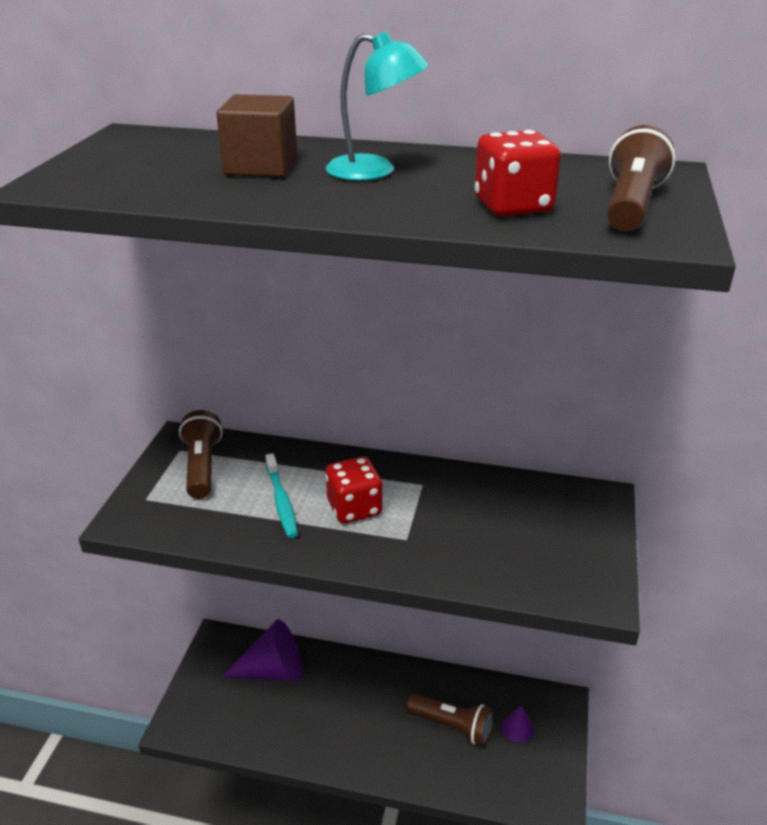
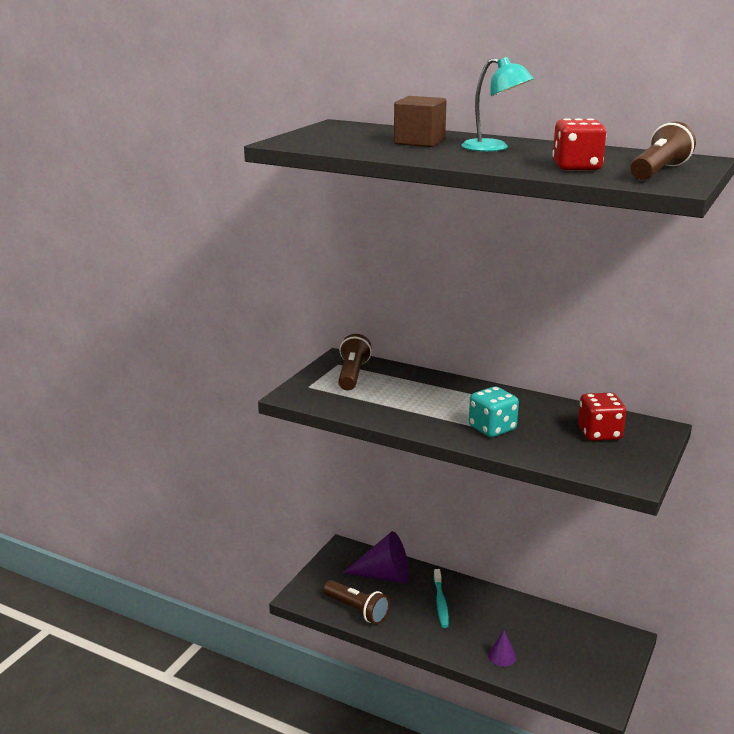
camera: 15 degrees right, 10 degrees down
(281, 501) = (406, 400): turquoise toothbrush -> turquoise toothbrush (440, 603)
(354, 508) = (460, 410): red dice -> red dice (599, 433)
(402, 535) = (492, 428): none -> turquoise dice
(452, 726) = (527, 637): brown flashlight -> brown flashlight (357, 610)
(517, 728) = (584, 648): purple cone -> purple cone (502, 656)

